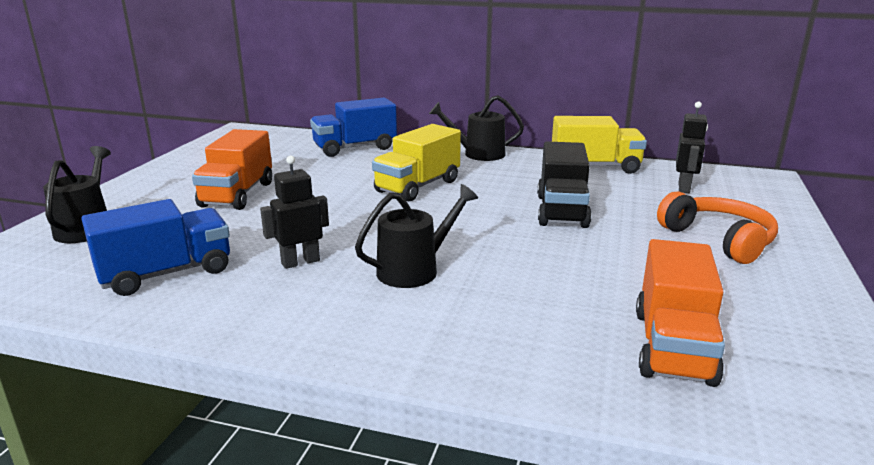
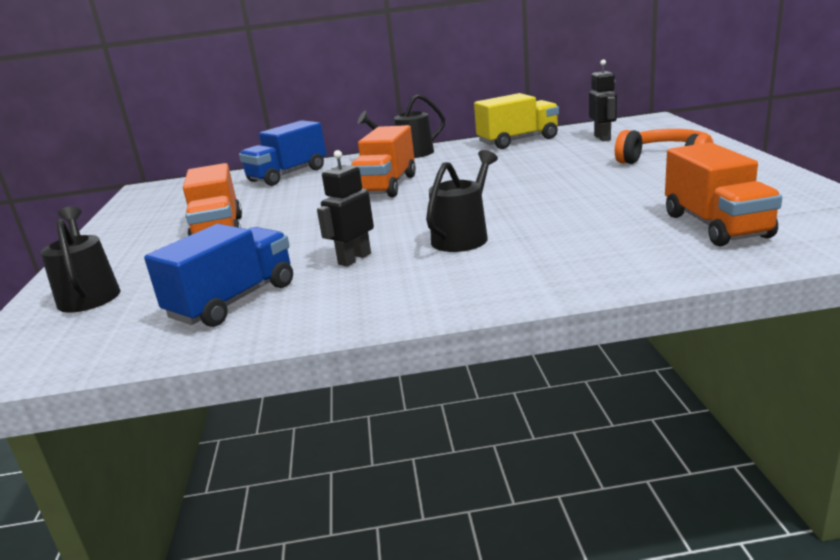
camera: 20 degrees left, 0 degrees up
(417, 186) = (386, 186): yellow truck -> orange truck
(561, 211) = (529, 172): black truck -> none

